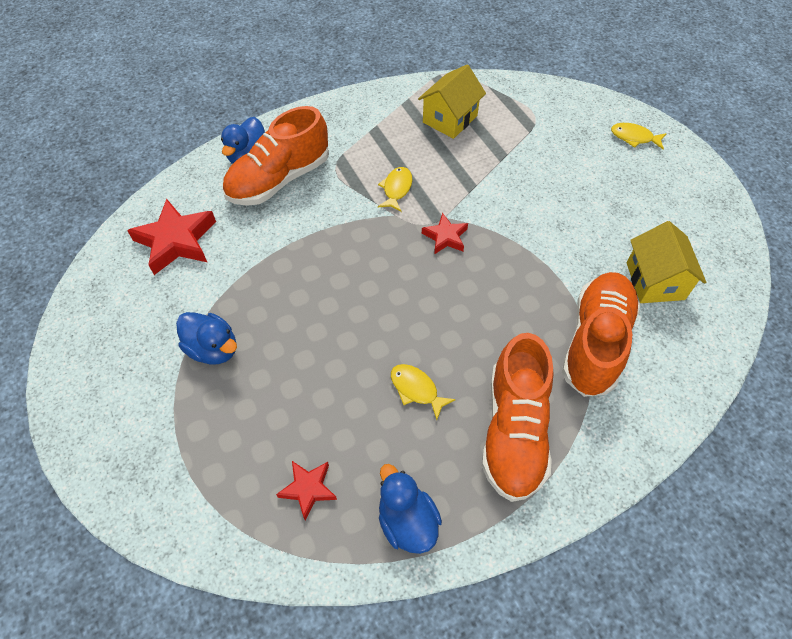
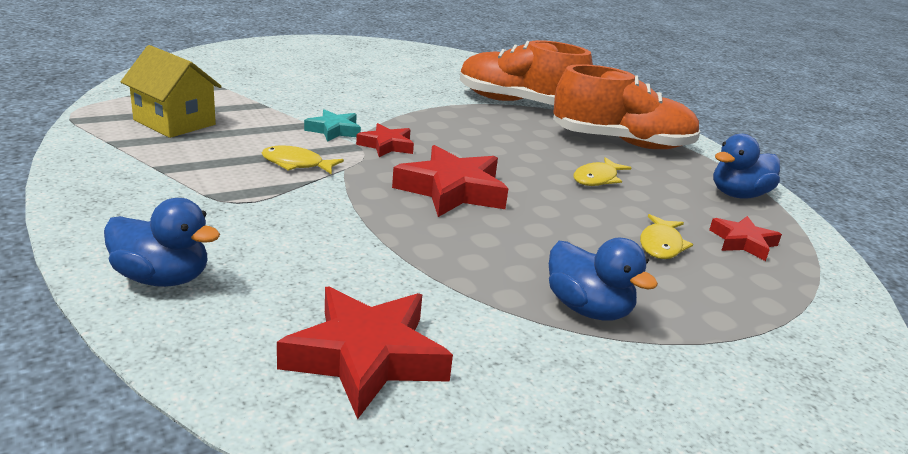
camera: 95 degrees left, 30 degrees down
(213, 349) = (588, 309): blue duck -> blue duck turned 105 degrees clockwise
(279, 179) = (240, 248): orange shoe -> none
(372, 279) = (452, 190): none -> red star
(465, 203) = (334, 130): none -> turquoise star
(634, 137) = (263, 53): yellow fish -> yellow fish (661, 245)
(655, 281) = (448, 75): yellow house -> none

